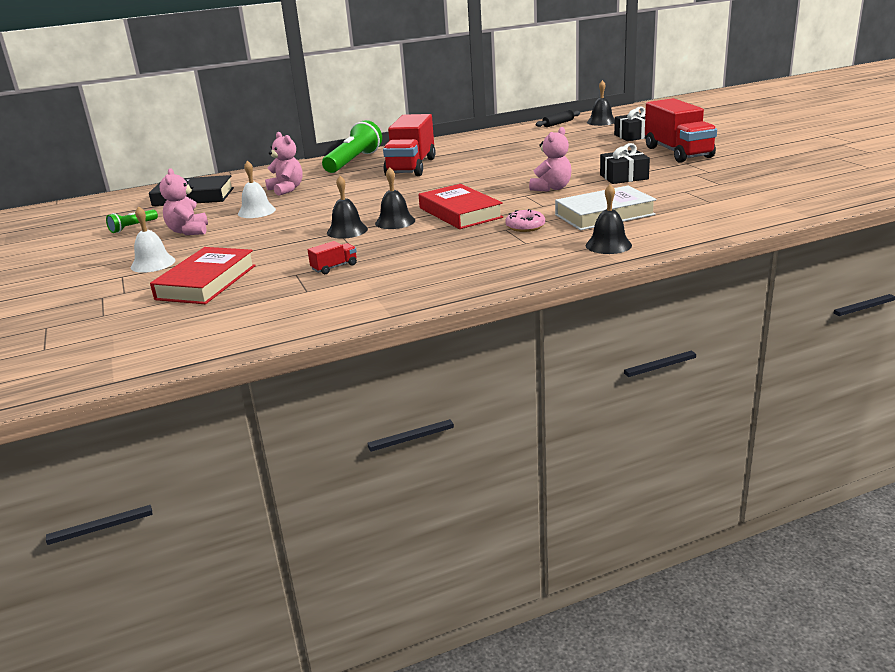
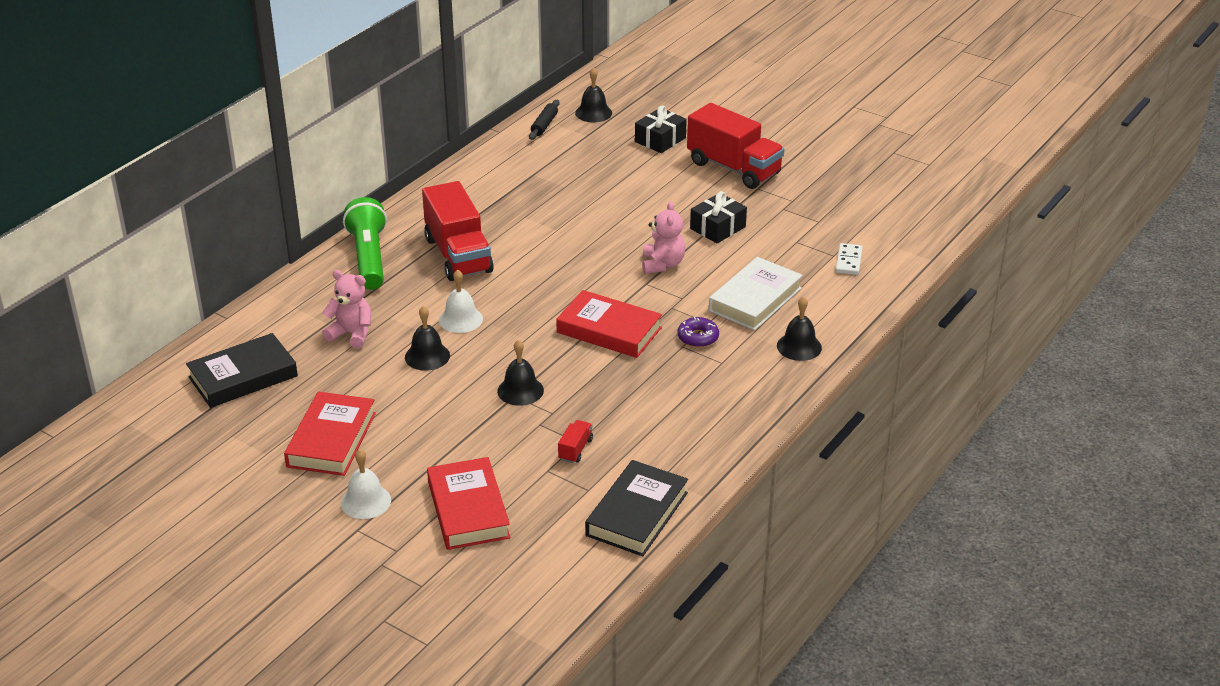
camera: 35 degrees left, 10 degrees up
(132, 227) = (245, 451): green flashlight -> none
(188, 231) = (331, 440): pink teddy bear -> red book
(256, 211) = (369, 384): white bell -> white bell (460, 319)
(319, 313) = (637, 514): none -> black book
(395, 222) = (555, 362): black bell -> black bell (427, 356)
(525, 227) = (698, 337): pink donut -> purple donut
(721, 206) = (848, 261): none -> white domino

